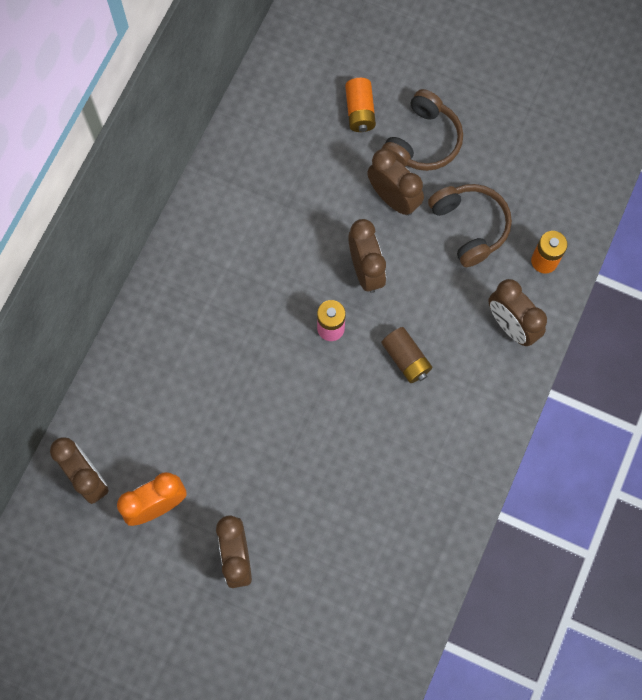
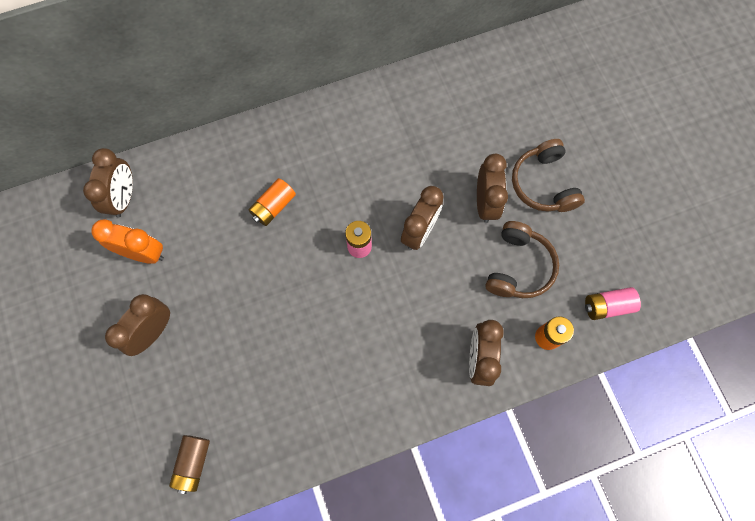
camera: 45 degrees right, 0 degrees up
(360, 111) = (520, 129): orange battery -> orange battery (273, 206)
(406, 359) = (386, 312): brown battery -> brown battery (193, 463)
(423, 141) = (543, 184): brown headphones -> brown headphones turned 90 degrees clockwise
(564, 195) = (607, 306): none -> pink battery

